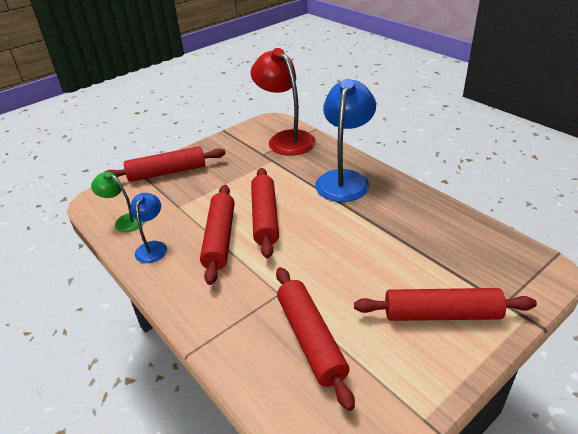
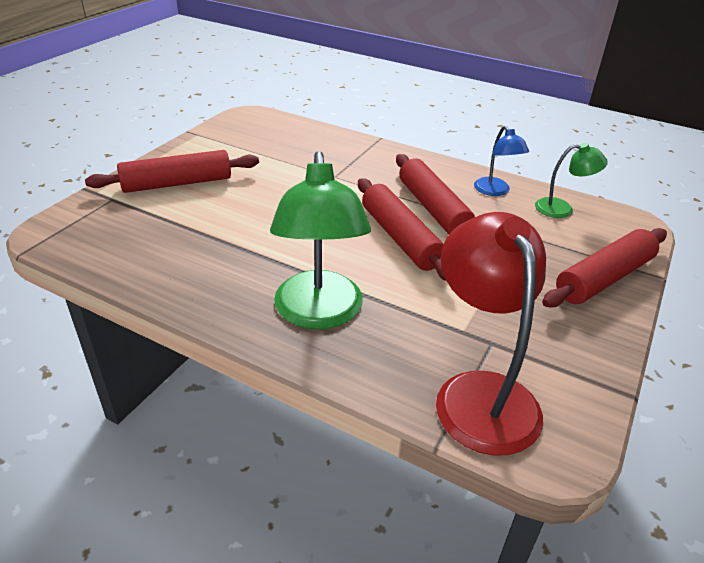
camera: 155 degrees right, 0 degrees up
(286, 139) = (480, 393): red lamp -> red lamp turned 135 degrees counterclockwise
(310, 339) = (291, 155): red rolling pin -> none
(344, 179) = (319, 314): blue lamp -> green lamp

